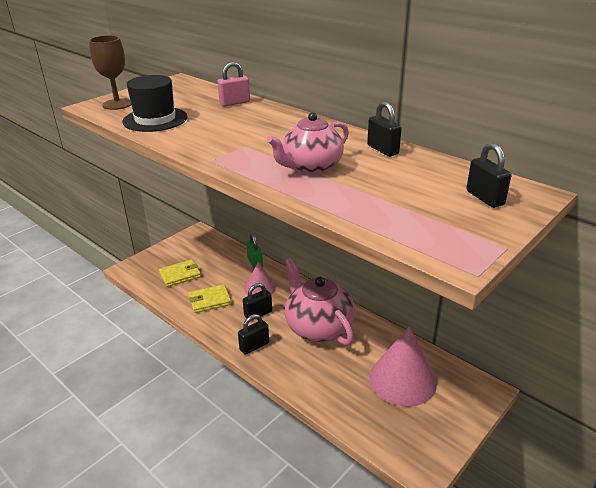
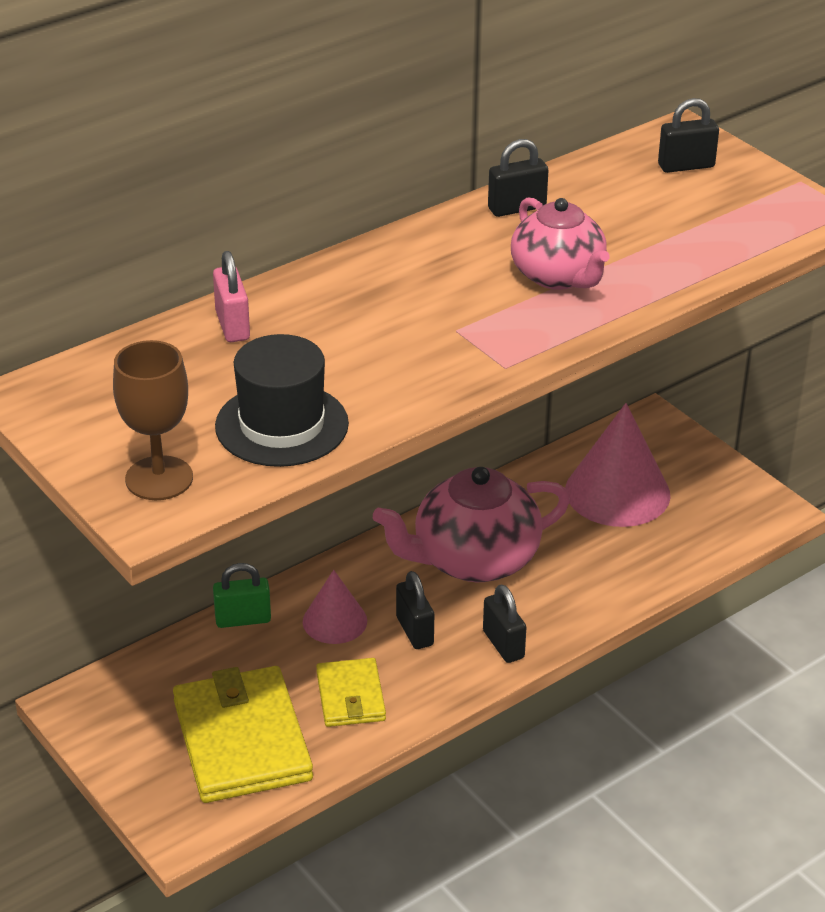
camera: 80 degrees left, 5 degrees up
(180, 275) = (242, 740): yellow wallet -> yellow wallet, size x1.80

